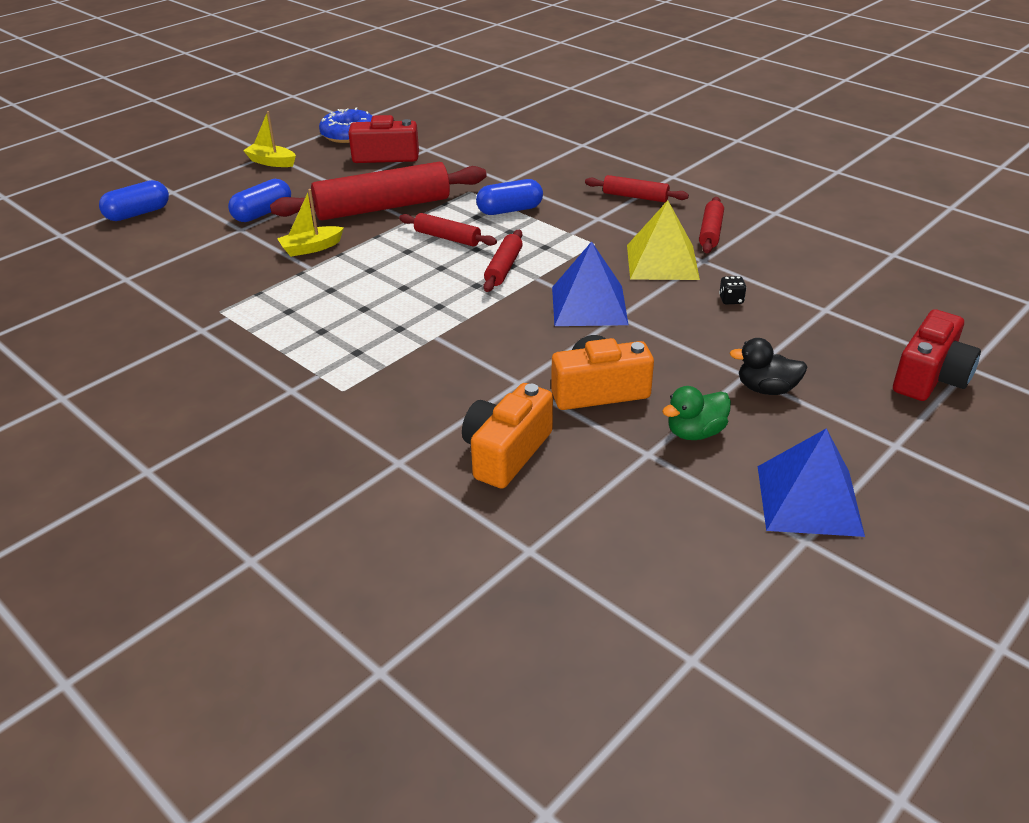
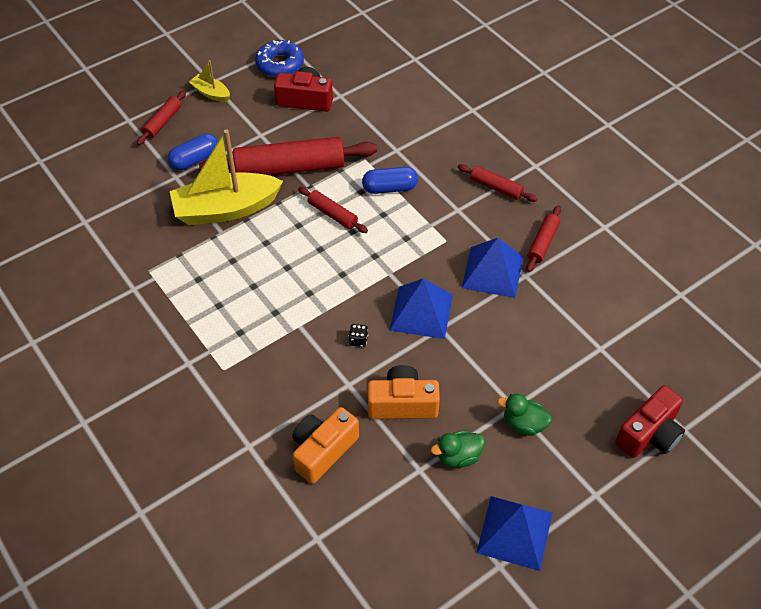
camera: 10 degrees right, 15 degrees up
(138, 214) = (99, 144): blue capsule -> none
(311, 248) = (226, 209): yellow boat -> yellow boat, size x2.14
(503, 268) = (367, 258): red rolling pin -> red rolling pin (163, 122)
(662, 262) = (492, 272): yellow pyramid -> blue pyramid
(731, 300) = (531, 325): black dice -> black dice (358, 340)
(766, 389) = (524, 424): black duck -> green duck

